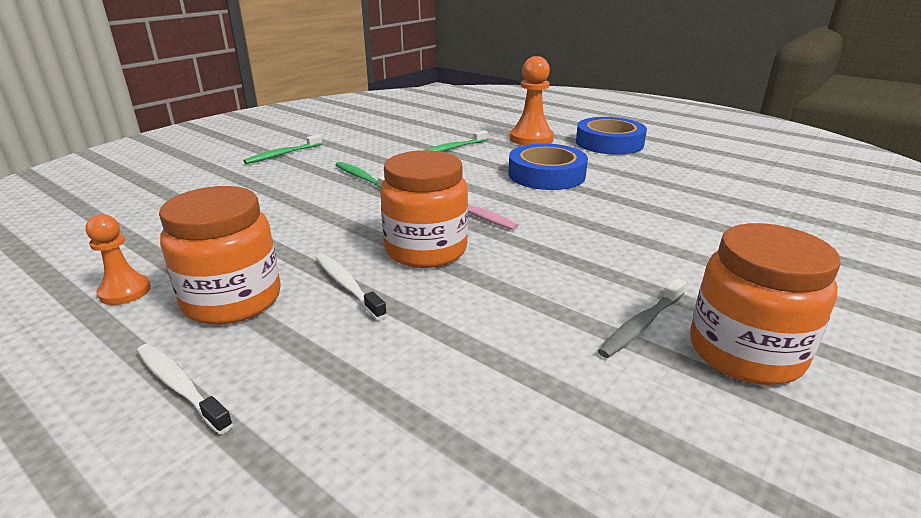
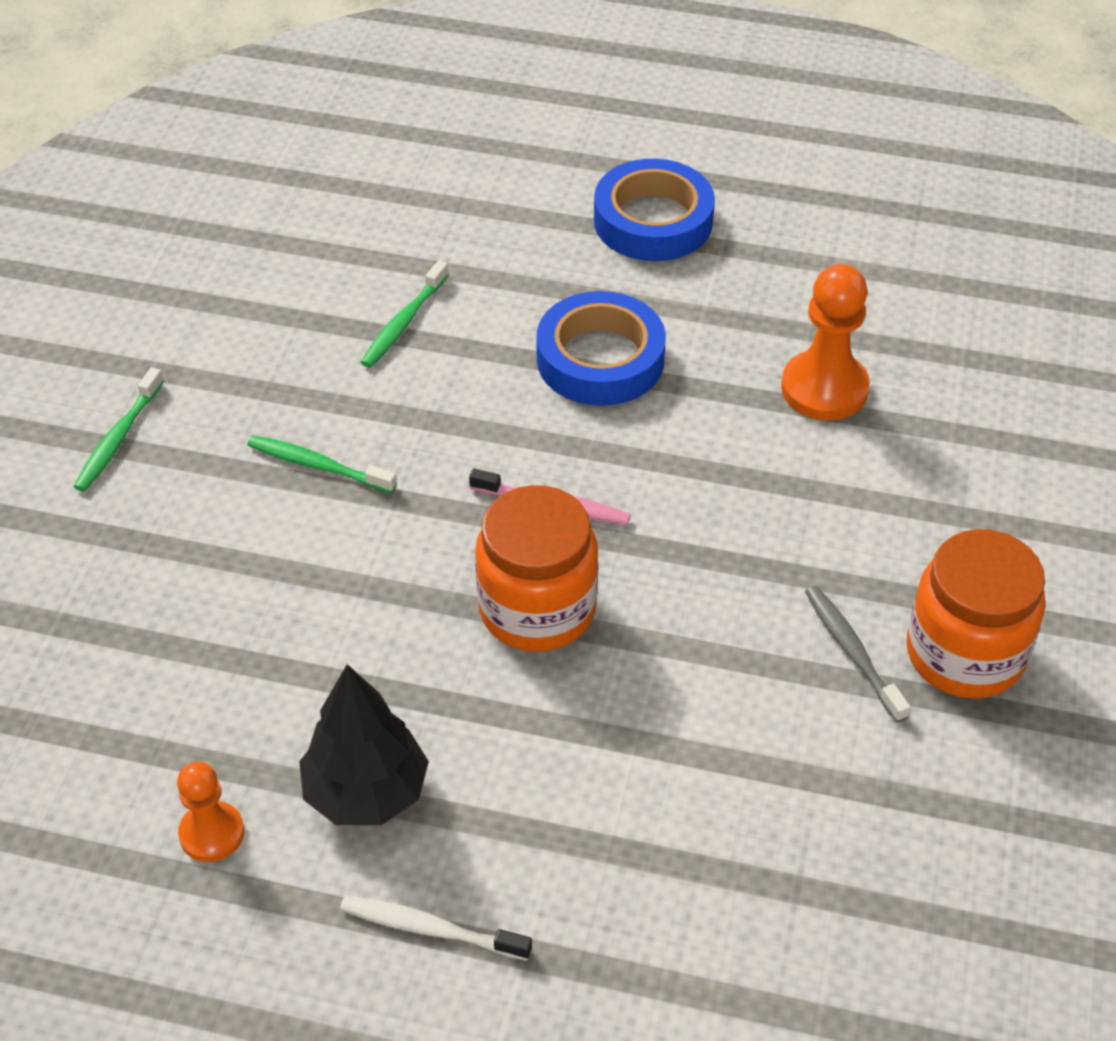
camera: 25 degrees left, 20 degrees up
(232, 300) = (366, 793): orange jar -> black tree
(347, 286) = (486, 714): white toothbrush -> none
(531, 139) = (518, 245): orange pawn -> orange pawn (824, 389)
(641, 325) = (852, 652): grey toothbrush -> grey toothbrush turned 135 degrees clockwise

